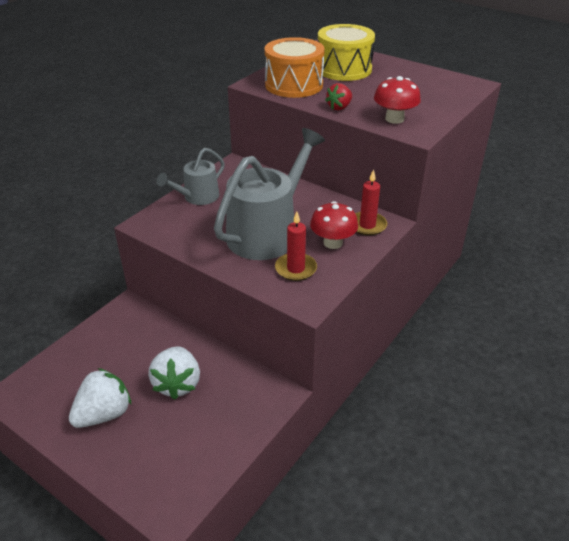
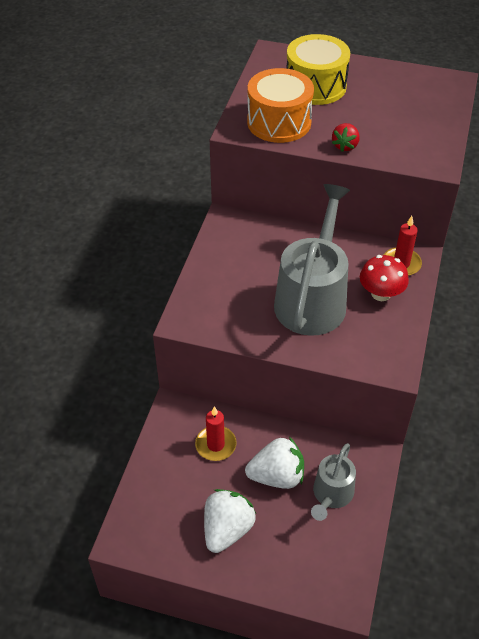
camera: 20 degrees left, 10 degrees up
(177, 384) = (277, 476): white strawberry -> white strawberry turned 75 degrees counterclockwise
(198, 197) = (215, 273): grey watering can -> grey watering can (331, 494)
(296, 269) = (364, 334): red candle -> red candle (215, 445)
(394, 119) = (407, 150): red mushroom -> none

